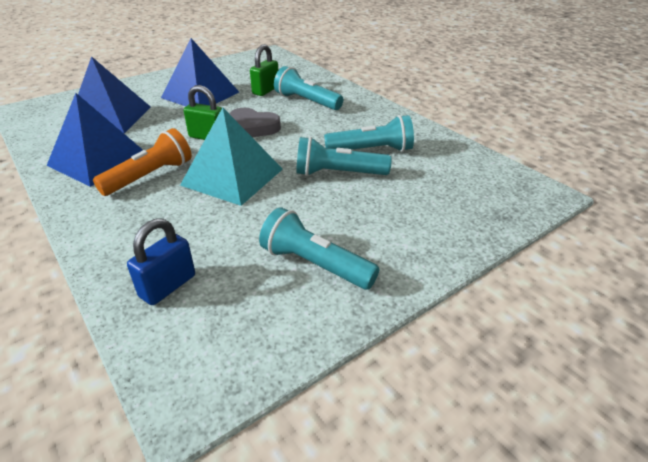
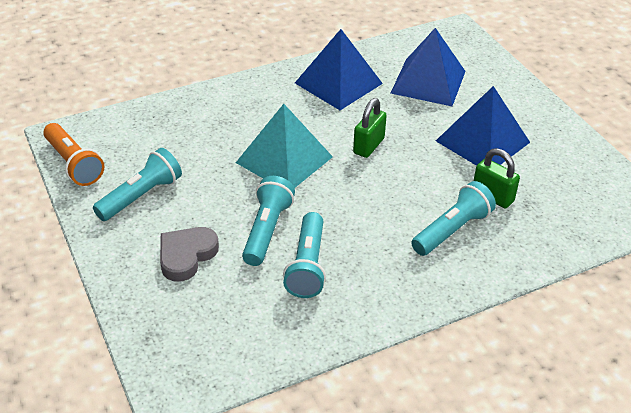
camera: 100 degrees right, 5 degrees up
(150, 176) = (300, 112): orange flashlight -> orange flashlight (74, 164)
(168, 286) = (153, 126): blue padlock -> none
(253, 127) = (384, 178): grey heart -> grey heart (186, 255)

